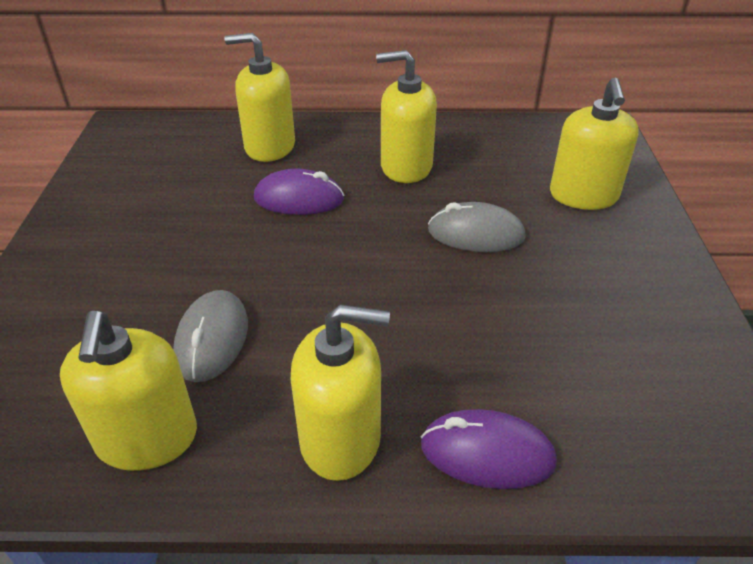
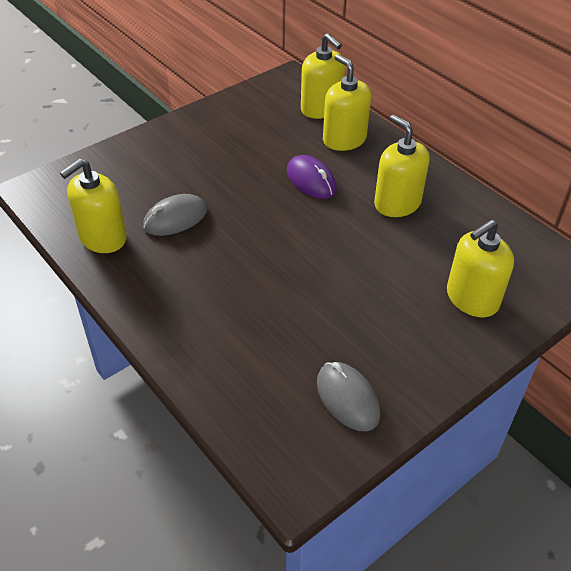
camera: 50 degrees right, 5 degrees up
(340, 439) = (159, 298): yellow soap dispenser -> yellow soap dispenser (321, 108)
(476, 234) = (367, 268): grey mouse -> grey mouse (347, 398)
(487, 453) = (199, 355): purple mouse -> none

